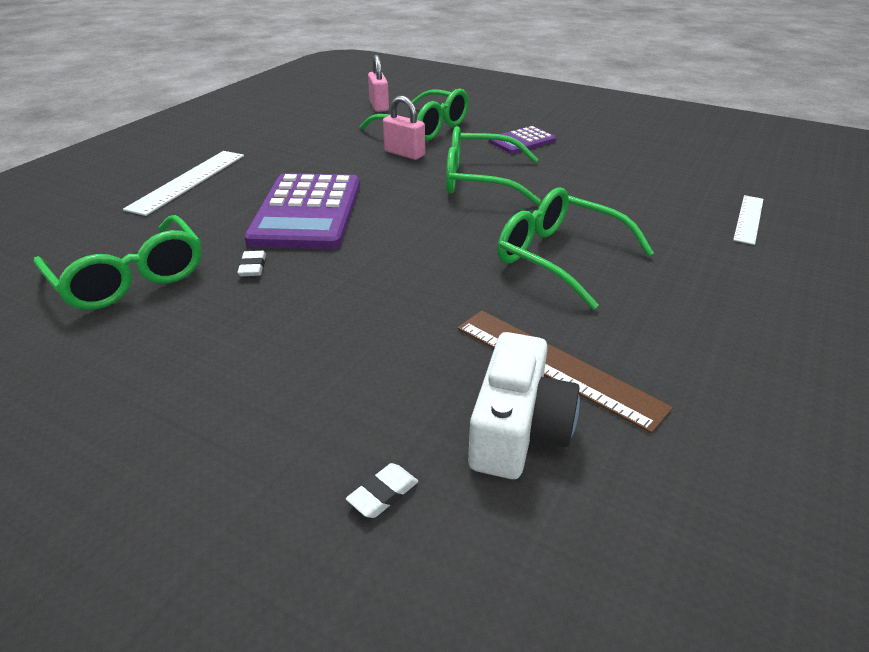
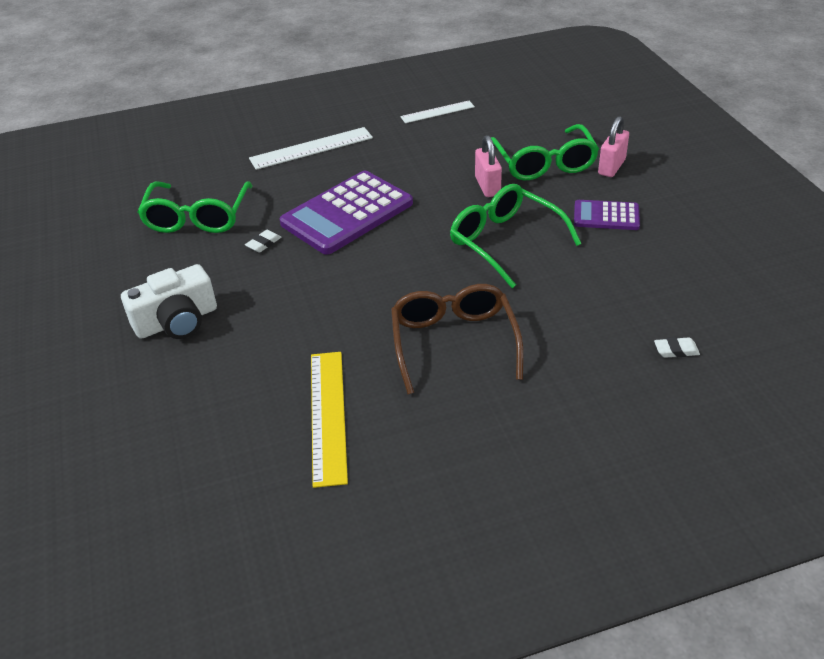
camera: 45 degrees right, 5 degrees up
(379, 106) = (542, 121): pink padlock -> pink padlock (611, 167)
(383, 494) = (153, 422): white eraser -> white eraser (676, 350)
(518, 429) = (253, 435): white camera -> white camera (177, 321)
(556, 366) = (327, 415): brown ruler -> yellow ruler
(560, 258) = (454, 343): green glasses -> brown glasses
(748, 219) = (669, 397): white ruler -> white ruler (437, 112)

